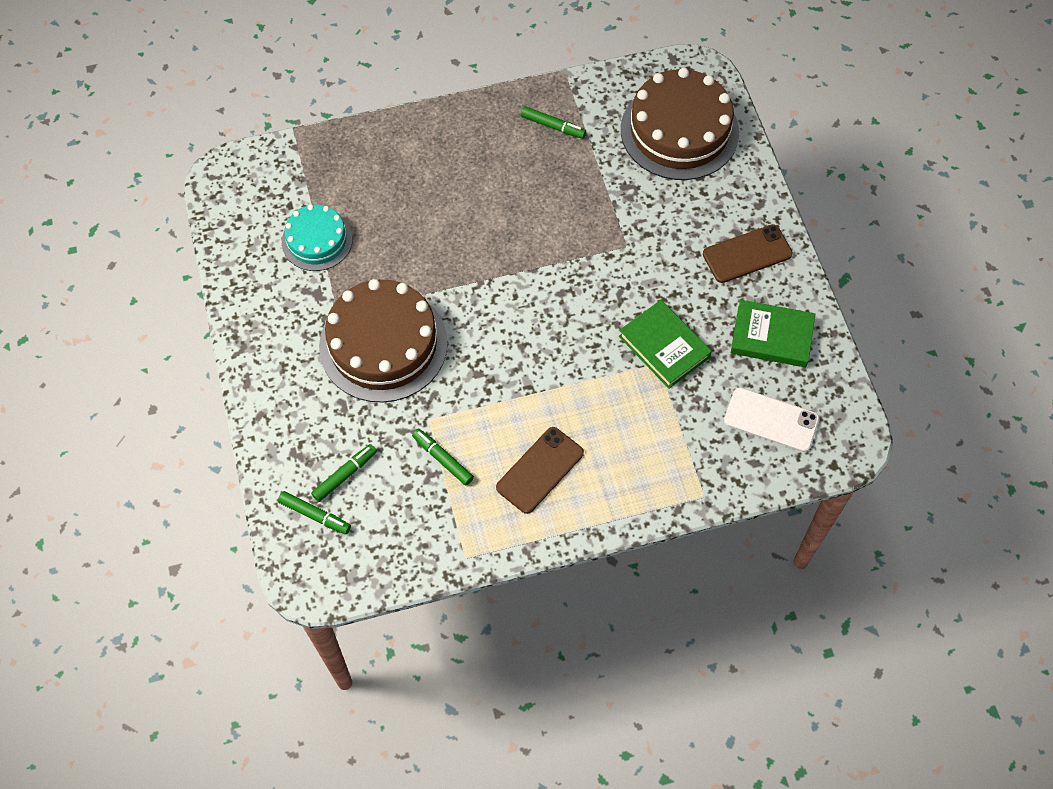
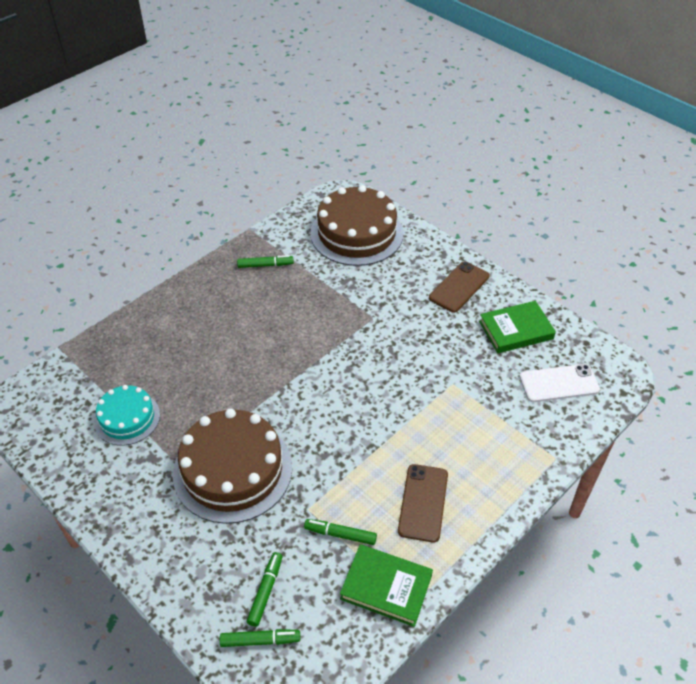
camera: 30 degrees left, 15 degrees down
(664, 346) = (449, 370): green book -> green book (386, 587)

